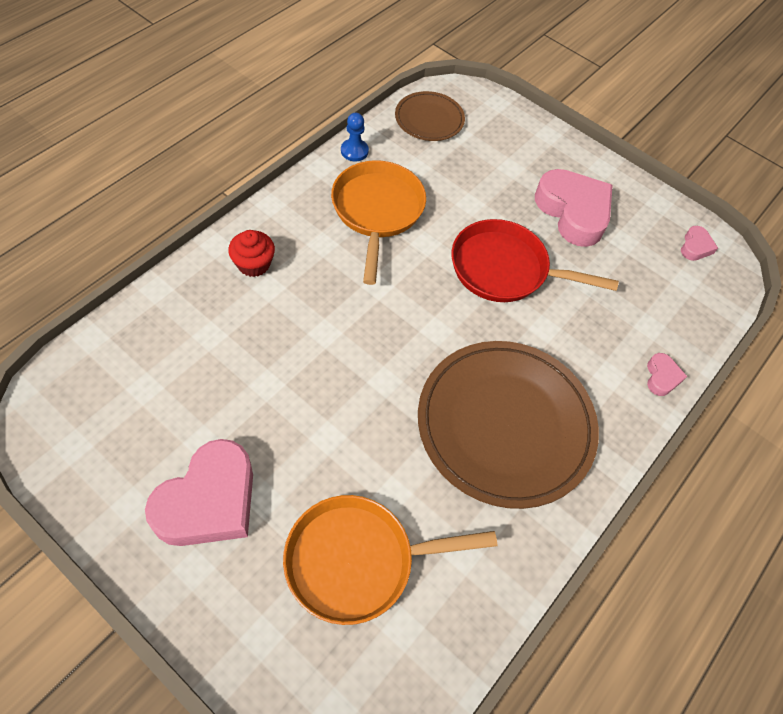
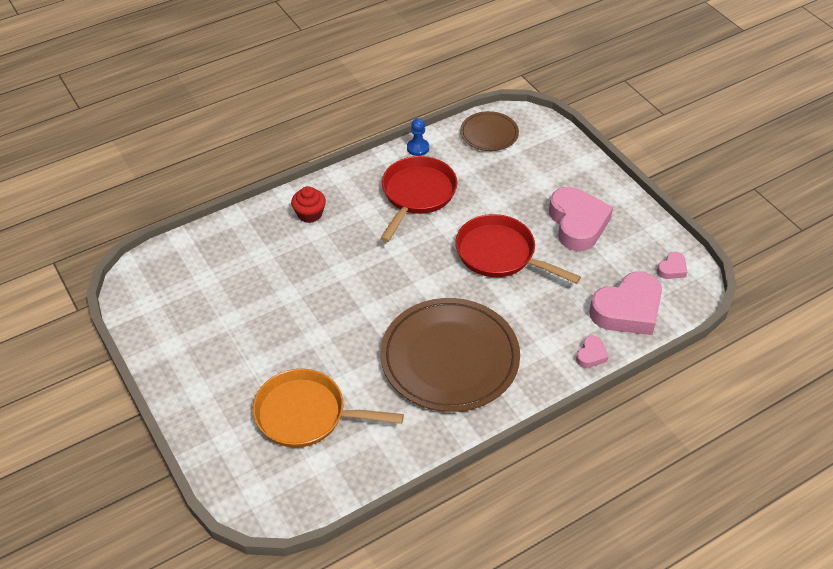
camera: 25 degrees right, 10 degrees down
(209, 501) = (222, 355): pink heart -> pink heart (627, 310)
(377, 211) = (417, 194): orange pan -> red pan

